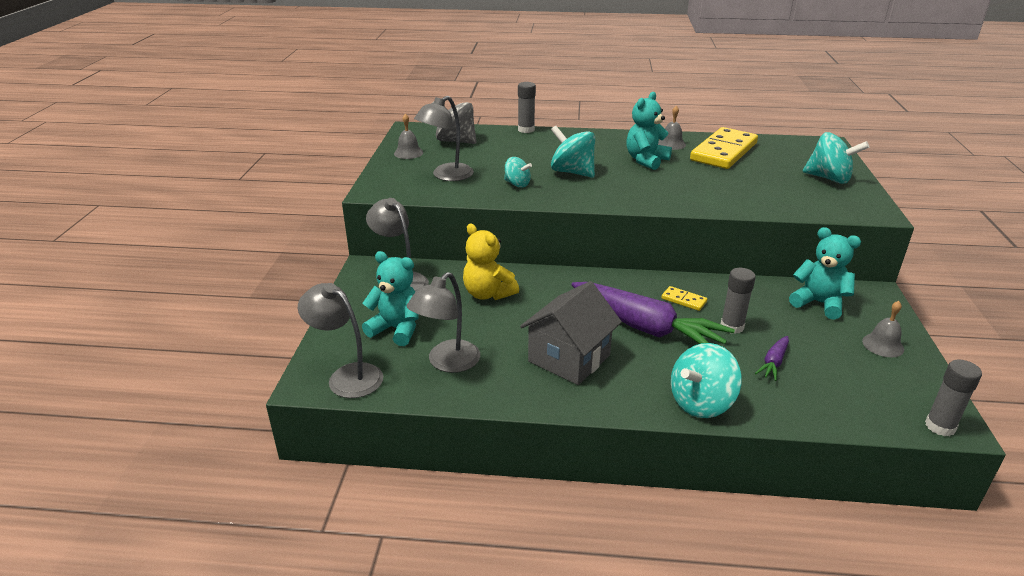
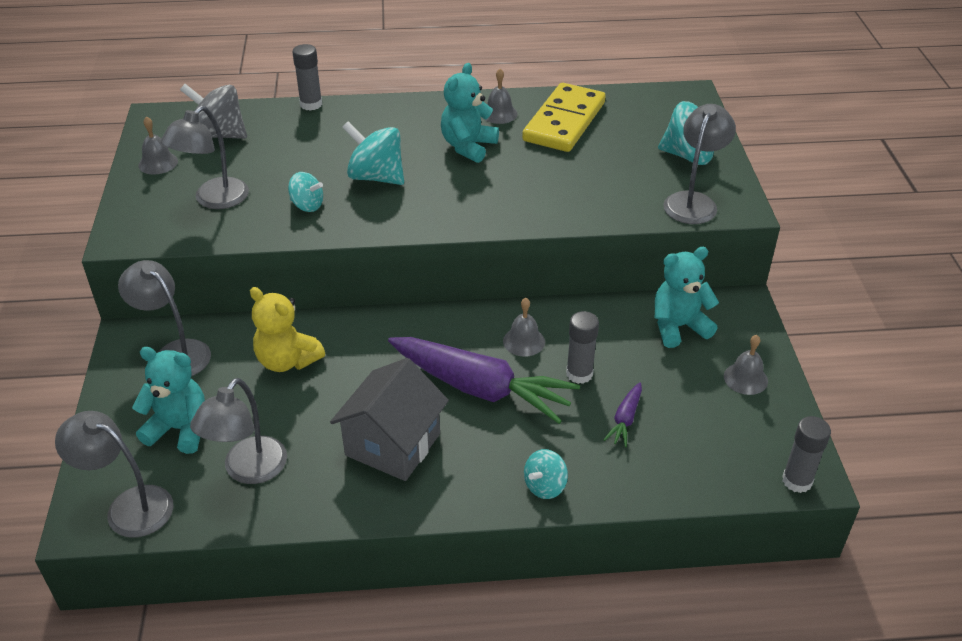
camera: 10 degrees left, 10 degrees up
(684, 300) = (524, 341): yellow domino -> grey bell
(701, 403) = (545, 486): turquoise spinning top -> turquoise spinning top, size x0.59
(819, 303) = (678, 327): turquoise teddy bear -> turquoise teddy bear turned 45 degrees counterclockwise
(835, 206) = (693, 201): none -> grey lamp

